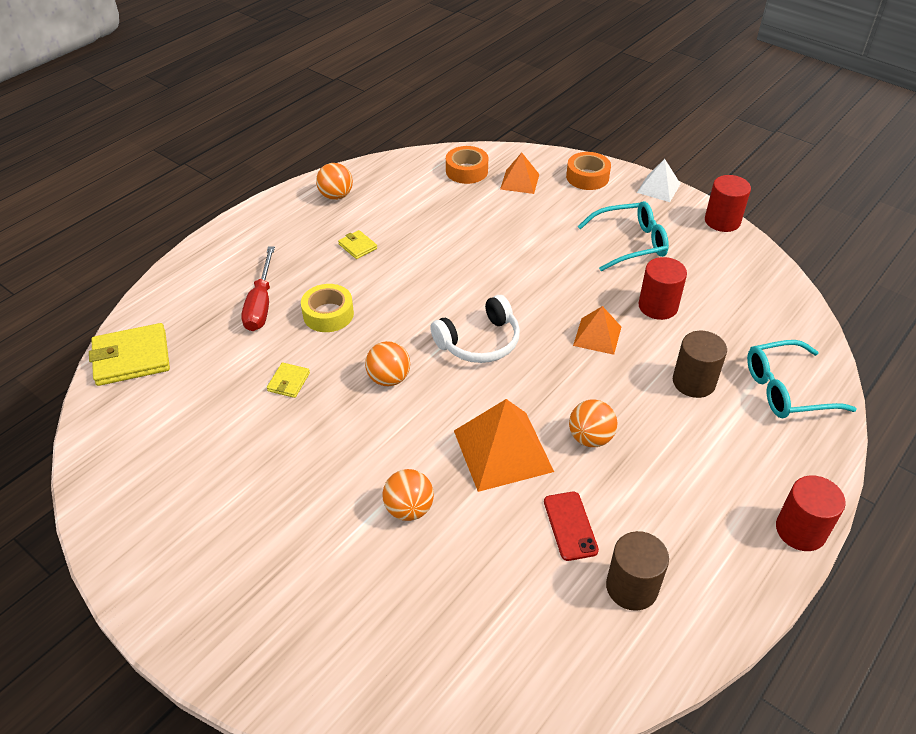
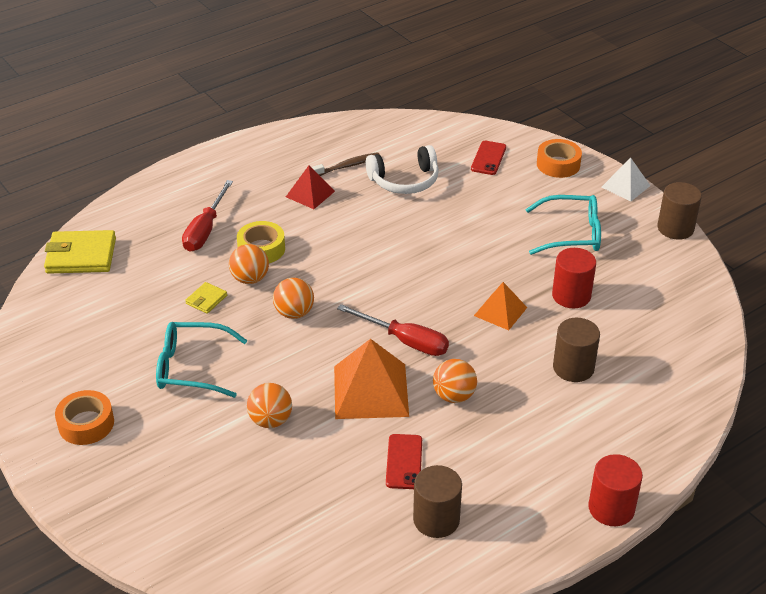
camera: 15 degrees right, 5 degrees down
(336, 196) = (307, 144): orange ball -> orange ball (250, 279)
(357, 246) = (310, 194): yellow wallet -> red pyramid
(384, 212) = (346, 166): none -> brown toothbrush
(466, 171) = (441, 140): orange tape -> orange tape (86, 424)
(479, 342) = (388, 297): white headphones -> white headphones (404, 181)
(516, 387) = (405, 341): none -> red screwdriver
(519, 181) = (488, 158): orange pyramid -> red phone
(722, 221) = (675, 228): red cylinder -> brown cylinder
(786, 389) = (660, 391): turquoise glasses -> turquoise glasses (191, 367)

